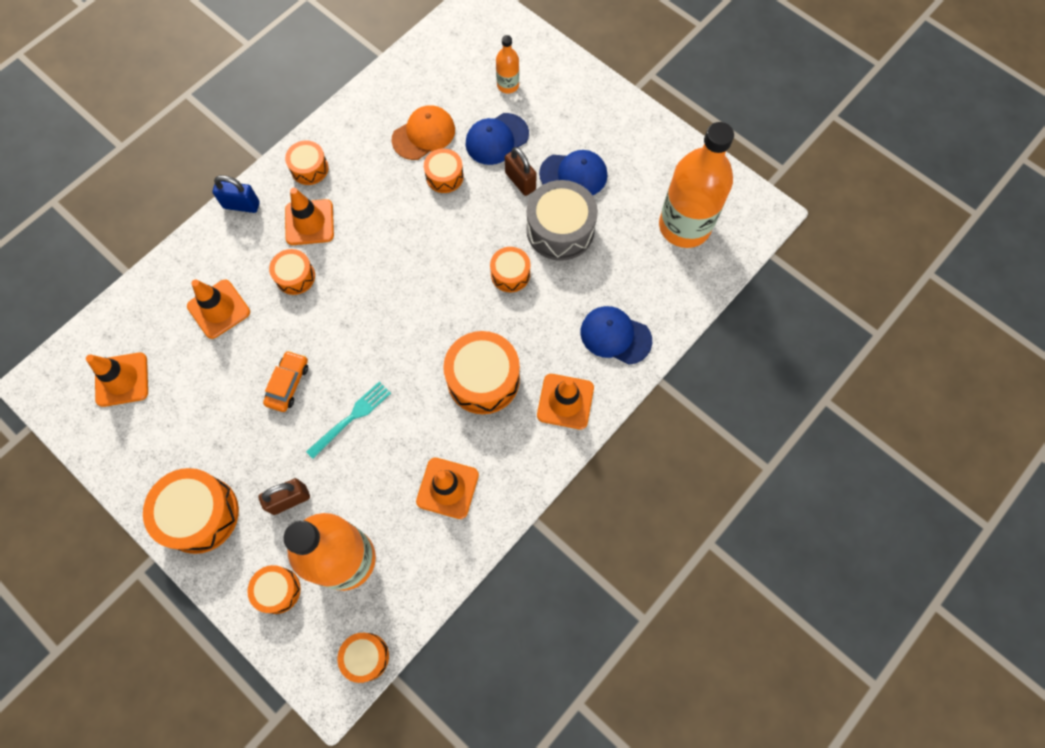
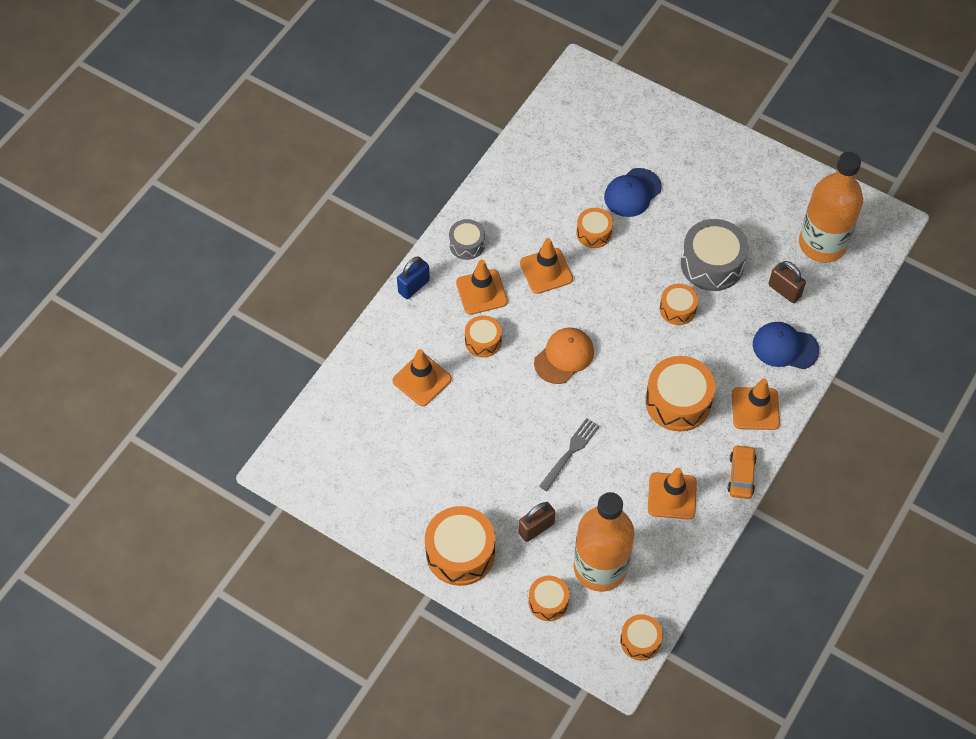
camera: 10 degrees left, 10 degrees down
(122, 379) = (353, 453): orange traffic cone -> orange traffic cone (546, 271)
(241, 205) = (414, 286): blue padlock -> blue padlock turned 45 degrees counterclockwise
(288, 384) = (505, 433): orange car -> orange car (741, 475)
(309, 168) = (467, 244): orange drum -> grey drum
(351, 417) = (570, 452): turquoise fork -> grey fork
(424, 134) = (564, 198): orange cap -> orange cap (564, 357)
(508, 85) = (629, 143): orange bottle -> none
(520, 181) = (664, 227): brown padlock -> brown padlock (784, 291)
(574, 175) = (711, 214): blue cap -> none

